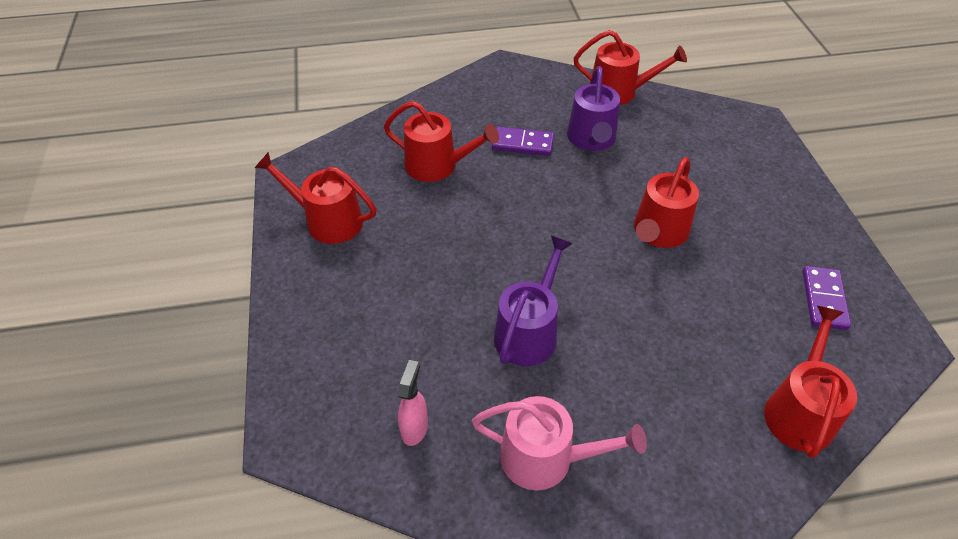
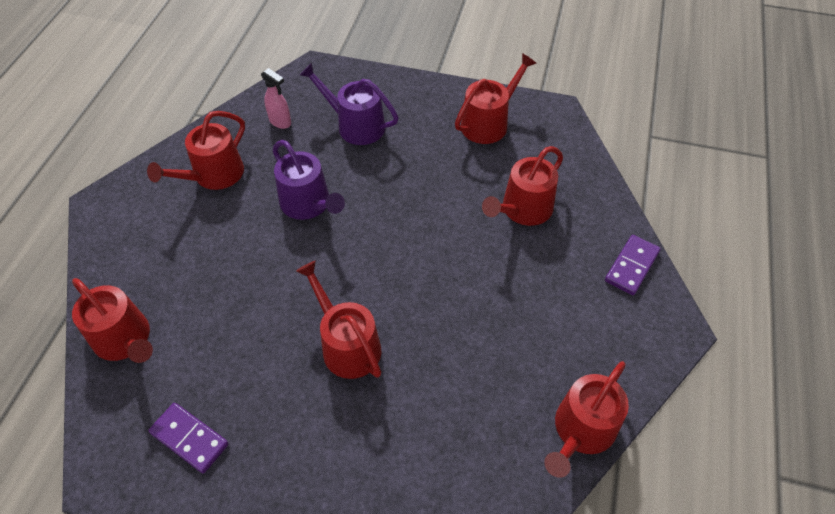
camera: 115 degrees right, 5 degrees up
(522, 144) = (525, 288): purple domino -> purple domino (632, 266)
(546, 458) = (213, 175): pink watering can -> red watering can
(591, 139) = (505, 355): purple watering can -> purple watering can (355, 125)

